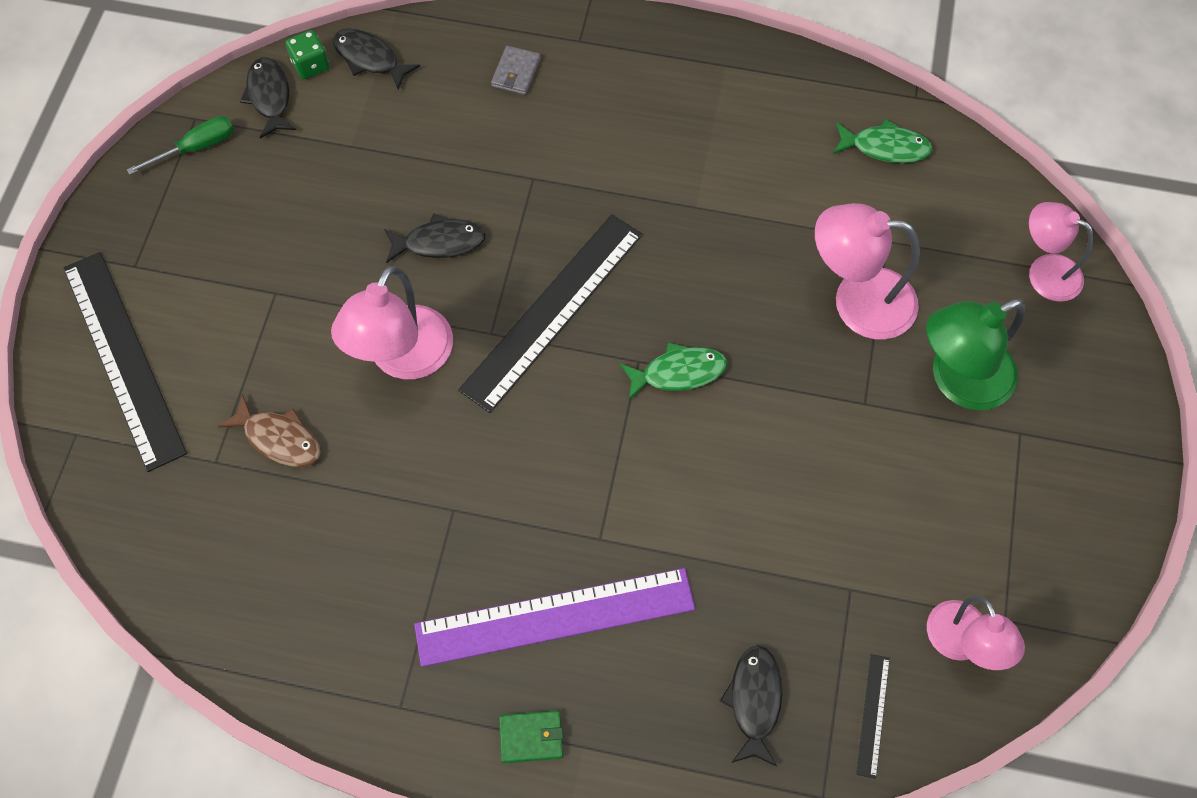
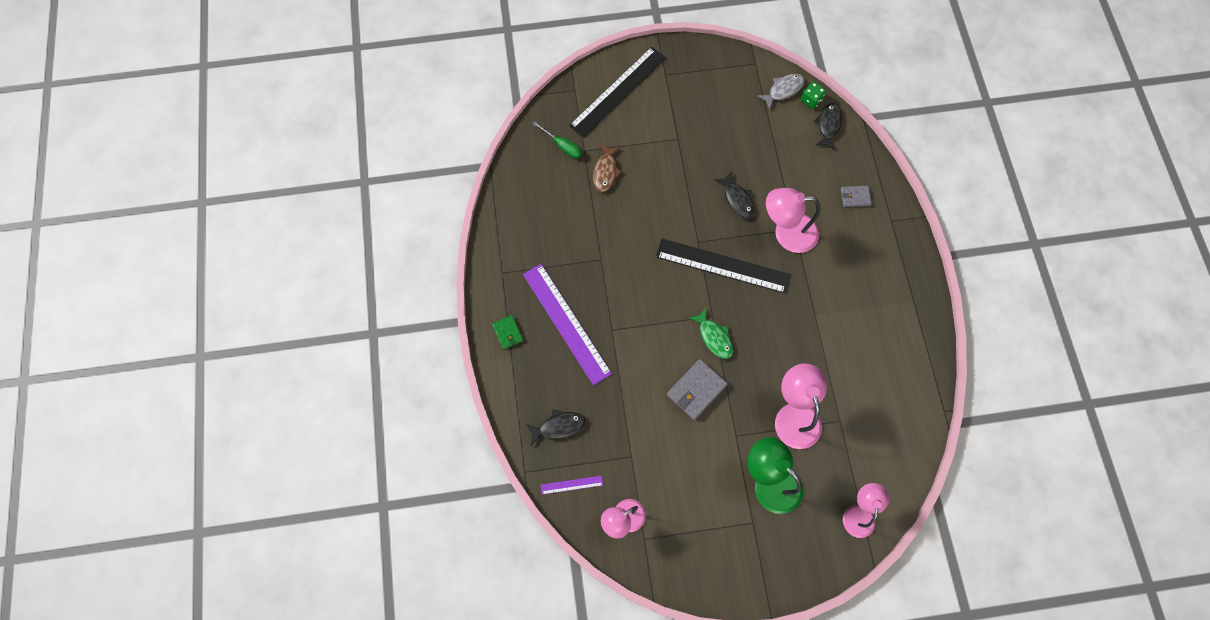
camera: 70 degrees right, 5 degrees up
(196, 148) = (739, 71): green screwdriver -> green screwdriver (562, 146)
(269, 97) = (783, 90): black fish -> grey fish
(403, 359) = (667, 208): pink lamp -> pink lamp (786, 233)
(764, 436) = (696, 390): none -> grey wallet
(873, 715) = (571, 484): black ruler -> purple ruler
(885, 147) = (901, 403): green fish -> none

